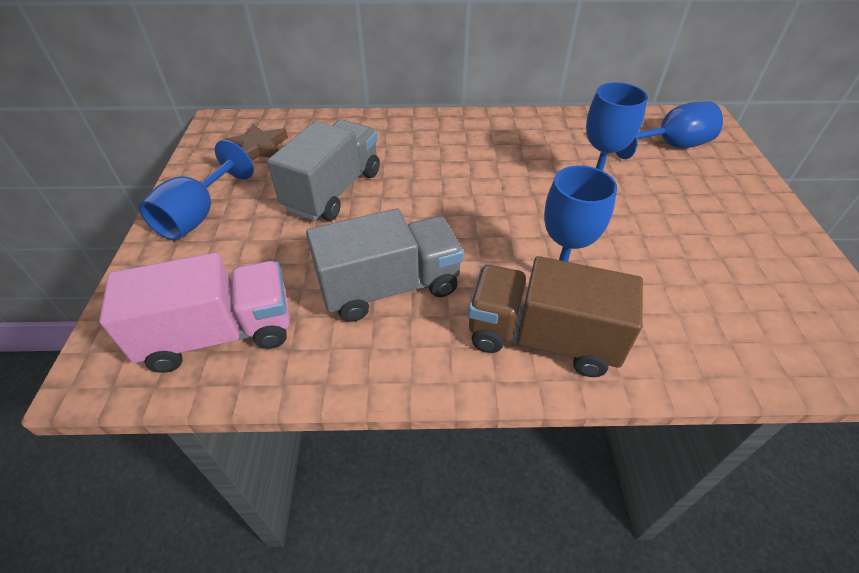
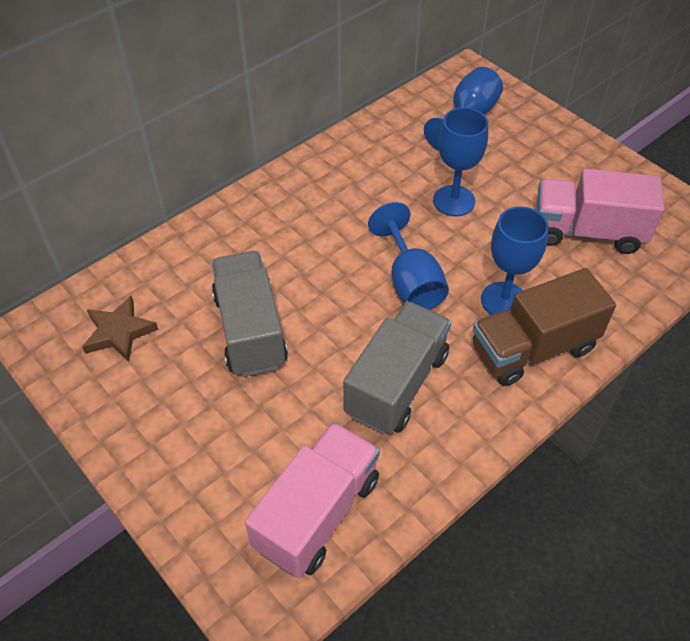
camera: 40 degrees left, 5 degrees up
(198, 215) = (157, 436): blue goblet -> blue goblet (410, 282)
(706, 279) = (587, 232): none -> pink truck

